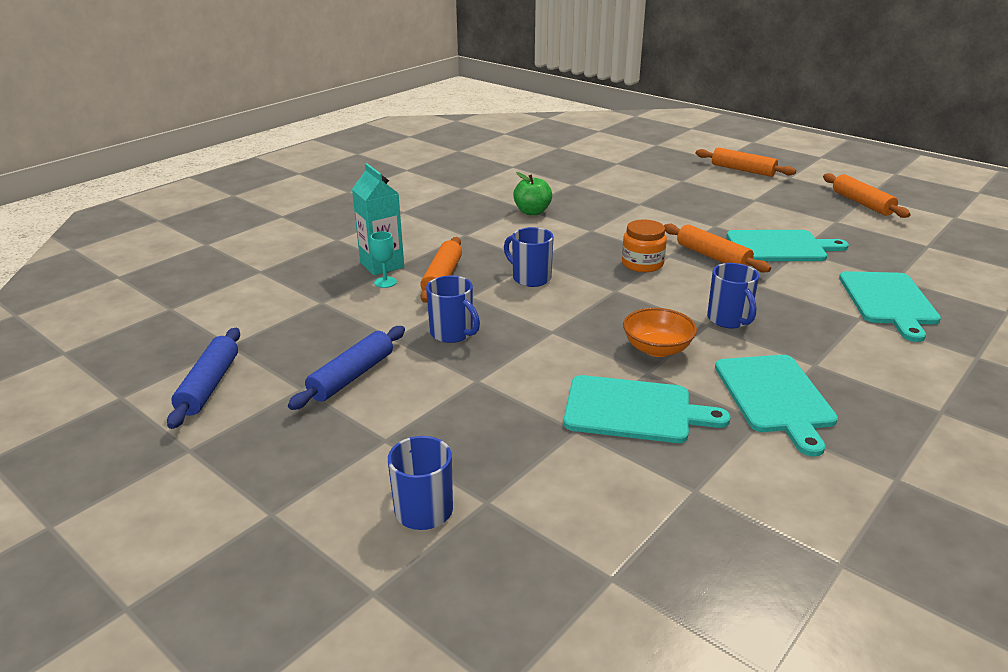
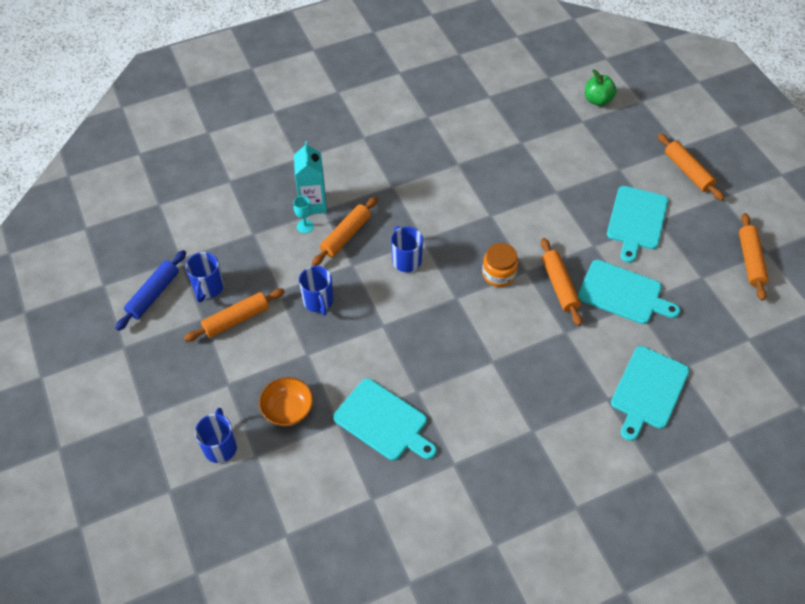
camera: 25 degrees right, 25 degrees up
(352, 376) = (236, 319): blue rolling pin -> orange rolling pin
(532, 212) = (461, 173): green apple -> green apple (597, 100)
(657, 349) = (439, 372): orange bowl -> orange bowl (288, 410)
(729, 320) = (512, 362): blue mug -> blue mug (208, 288)
(775, 397) = (480, 448): turquoise cutting board -> turquoise cutting board (636, 220)

